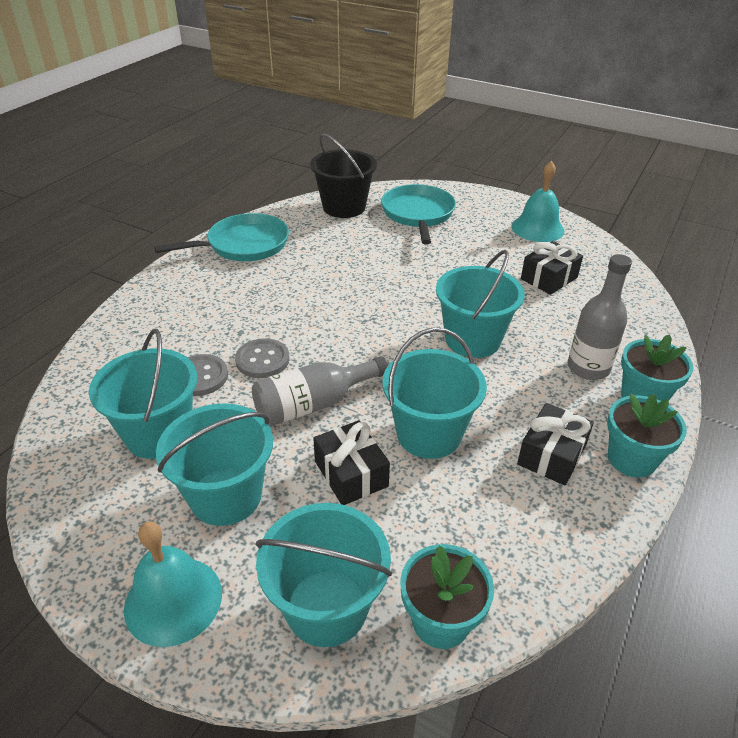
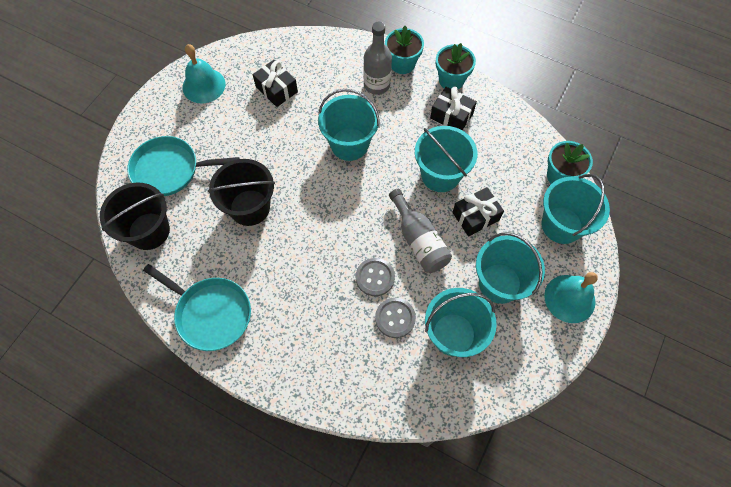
camera: 90 degrees left, 25 degrees up
(244, 245) = (211, 313): turquoise pan -> turquoise pan turned 150 degrees clockwise
(370, 264) = (250, 207): none -> black bucket

